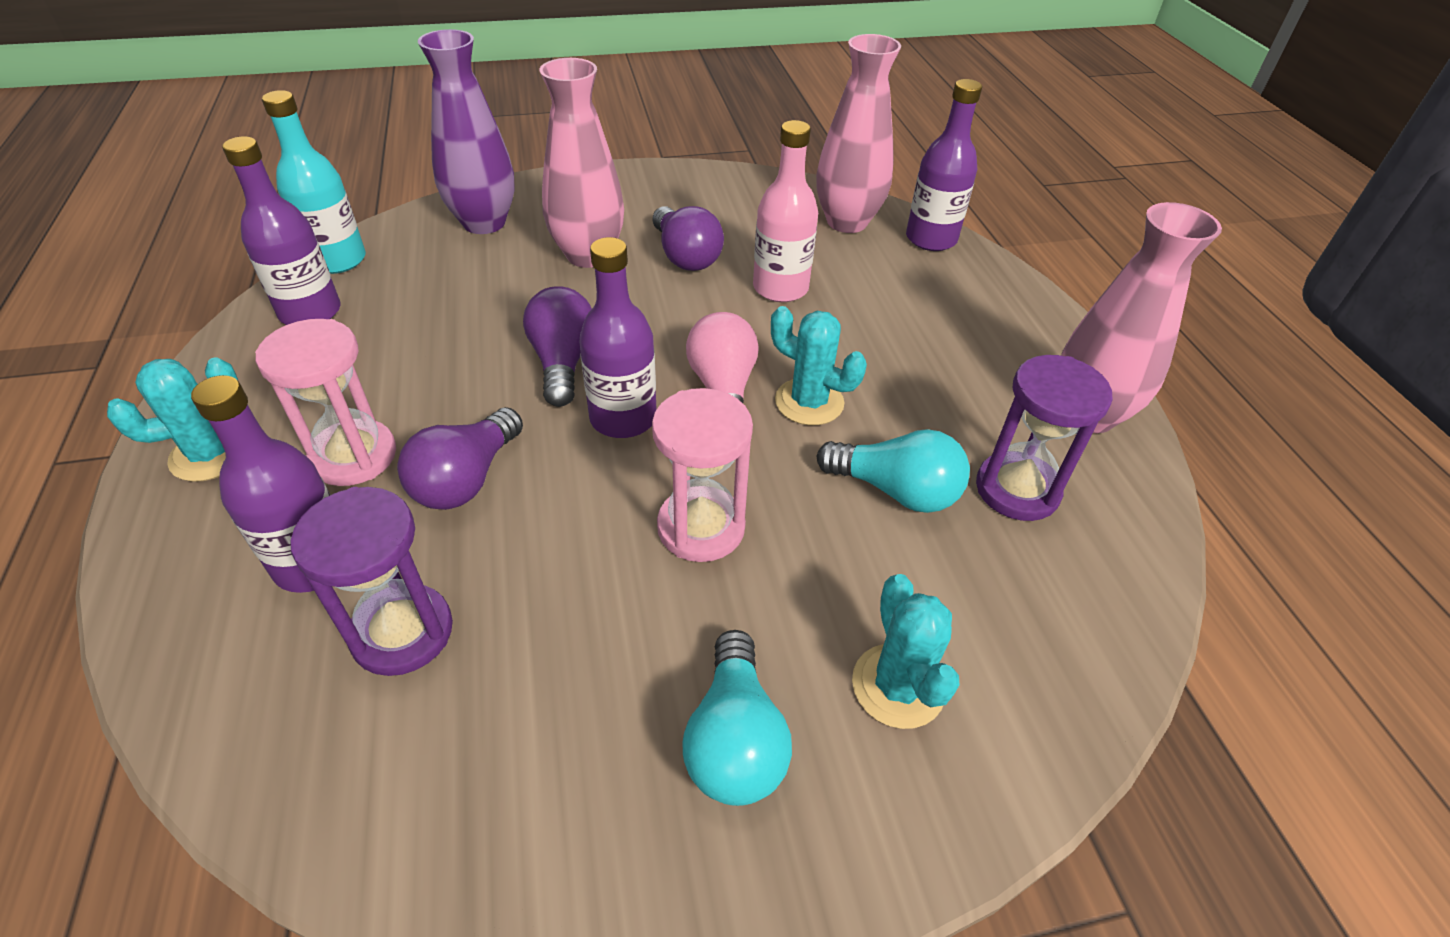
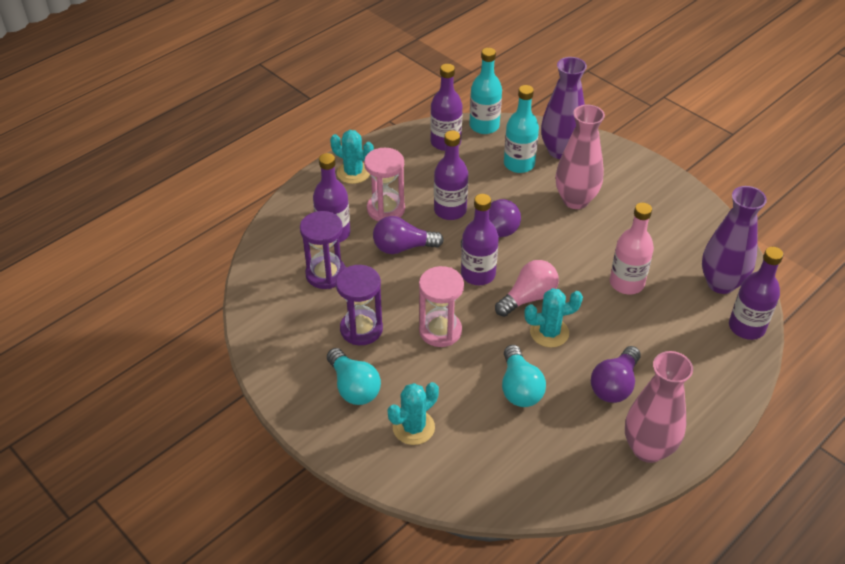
camera: 60 degrees right, 0 degrees up
(456, 380) = (450, 210): none -> purple bottle
(457, 267) = (519, 164): none -> turquoise bottle
(685, 256) = (613, 234): purple light bulb -> purple light bulb (614, 385)
(734, 740) = (354, 387): turquoise light bulb -> turquoise light bulb turned 90 degrees counterclockwise
(809, 402) = (549, 332): turquoise cactus -> turquoise cactus turned 75 degrees clockwise
(847, 222) = (721, 283): pink vase -> purple vase
(1017, 489) = (561, 434): purple hourglass -> purple hourglass (361, 329)

